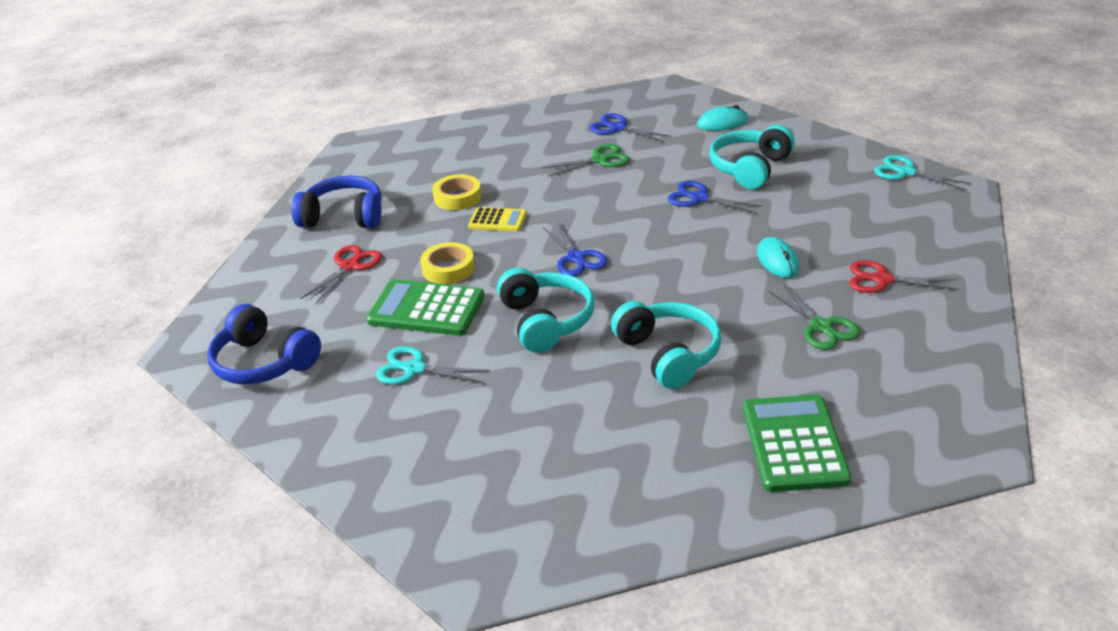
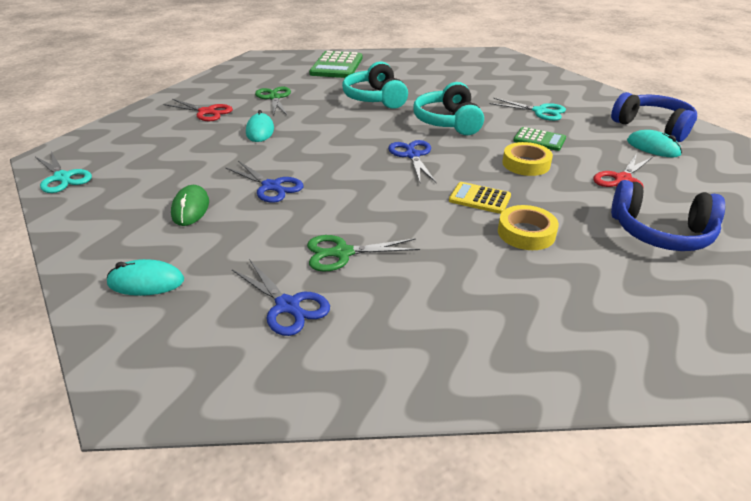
camera: 170 degrees left, 0 degrees up
(288, 321) = (653, 148): none -> turquoise mouse
(426, 309) = (539, 140): green calculator -> green calculator, size x0.57
(750, 168) = (190, 208): turquoise headphones -> green mouse

